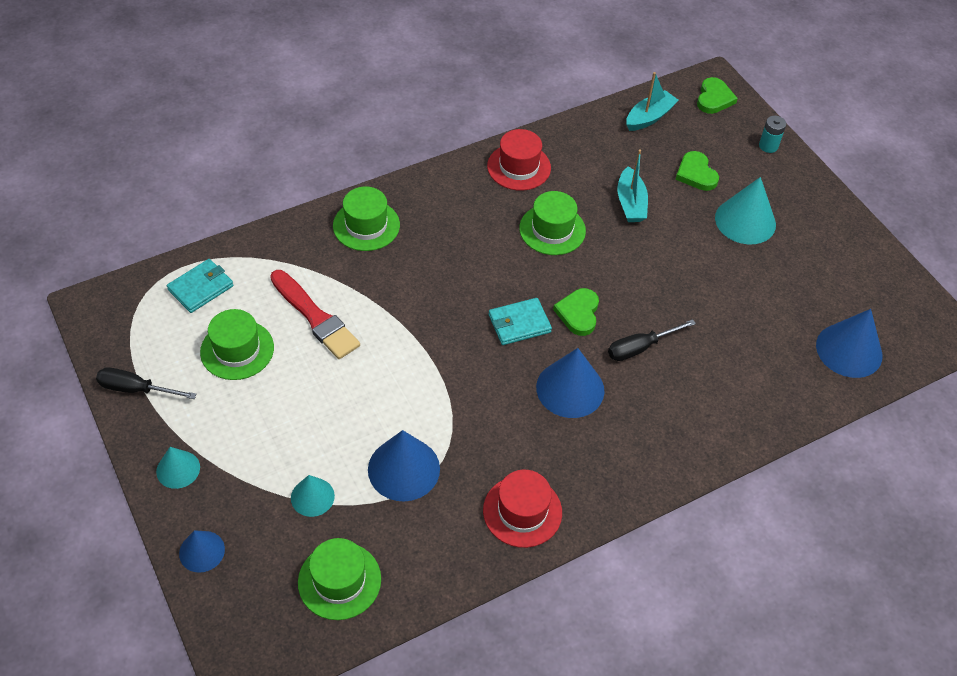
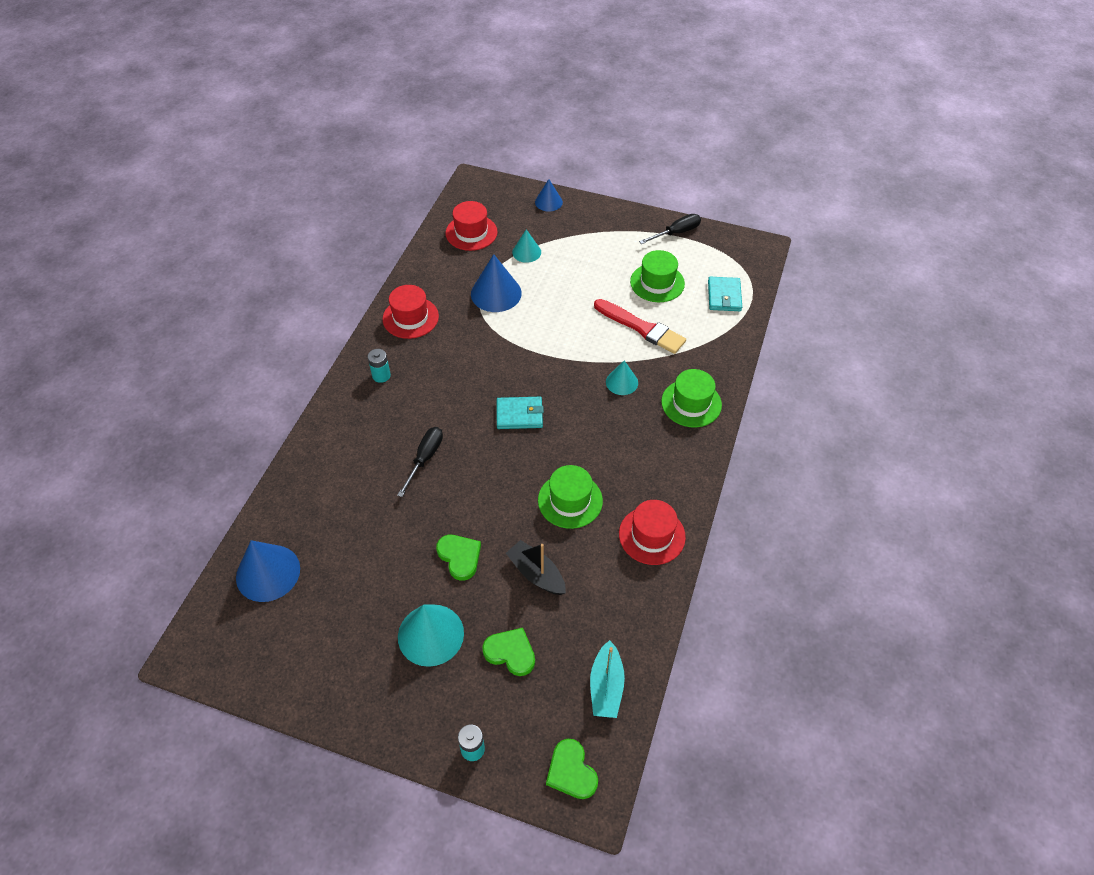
camera: 140 degrees right, 0 degrees up
(178, 469) = (605, 219): turquoise cone -> turquoise cone (622, 382)
(315, 317) = (641, 328): red brush -> red brush turned 150 degrees counterclockwise
(339, 580) = (471, 232): green hat -> red hat
(519, 323) = (519, 415): turquoise wallet -> turquoise wallet turned 60 degrees clockwise
(570, 388) = (446, 398): blue cone -> none
(578, 313) = (488, 451): green heart -> green heart (459, 557)
(612, 463) = (381, 375): none -> turquoise battery
(630, 203) = (536, 574): turquoise boat -> black boat

